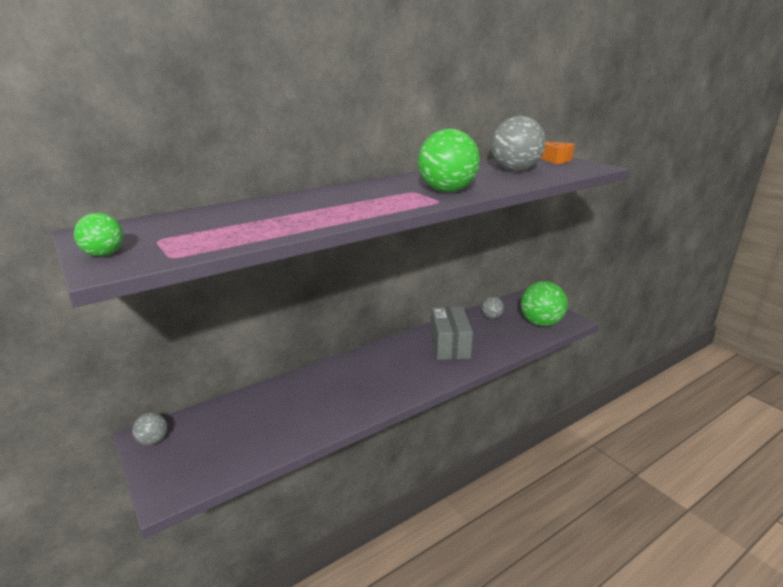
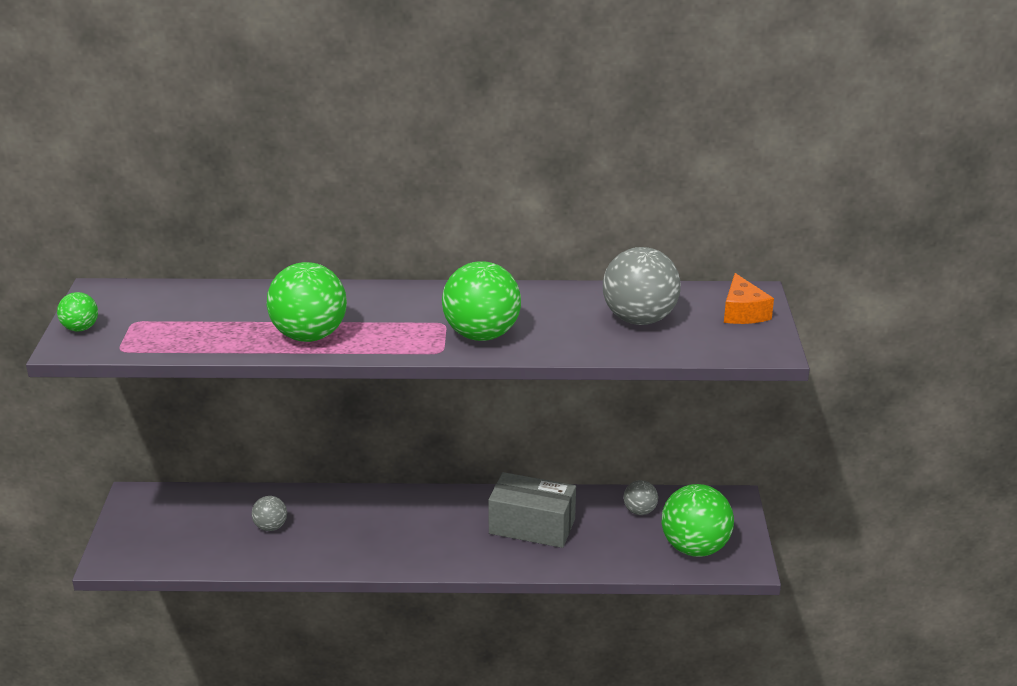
camera: 35 degrees right, 5 degrees up
(153, 441) = (138, 504): grey ball -> grey ball (270, 527)
(332, 214) = (309, 336): none -> green ball
(449, 345) = (532, 526): grey box -> grey box turned 75 degrees clockwise

